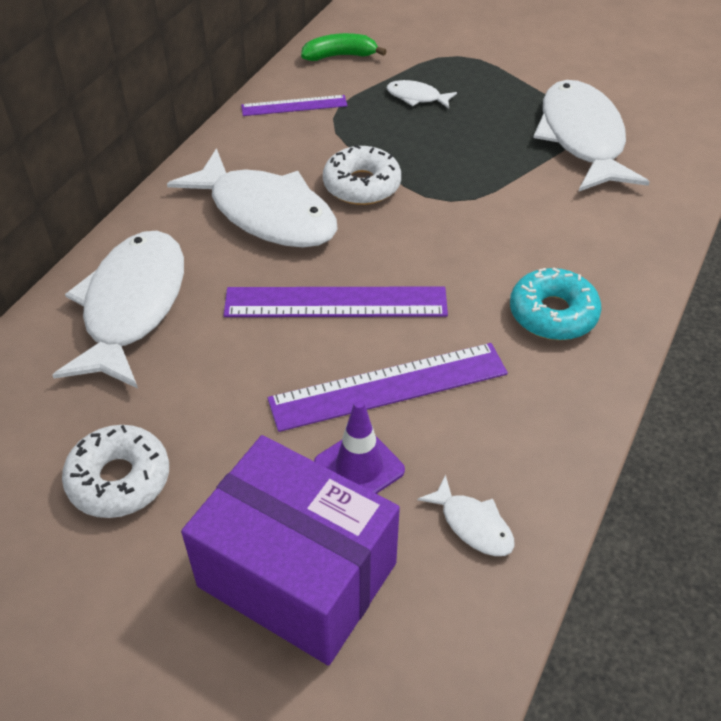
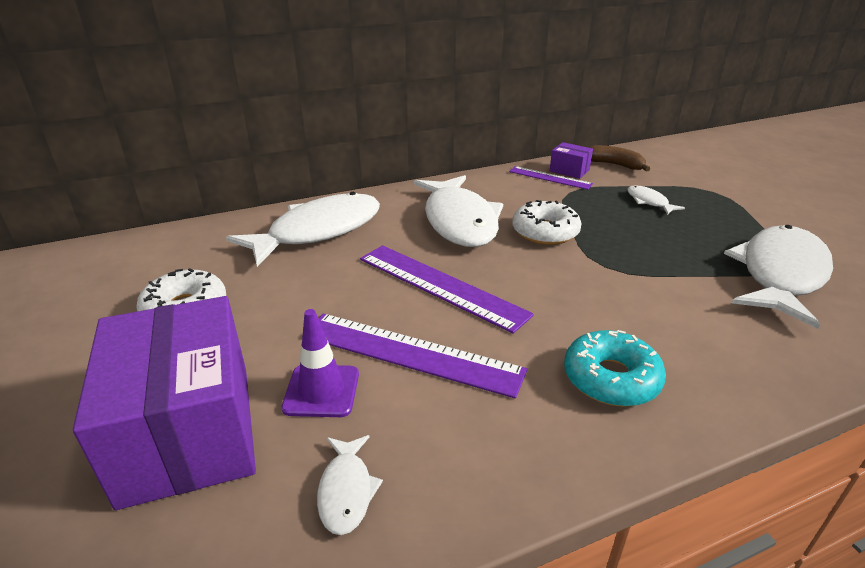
camera: 40 degrees right, 15 degrees down
(303, 85) = (569, 170): none -> purple box
(340, 56) = (615, 165): green banana -> brown banana

